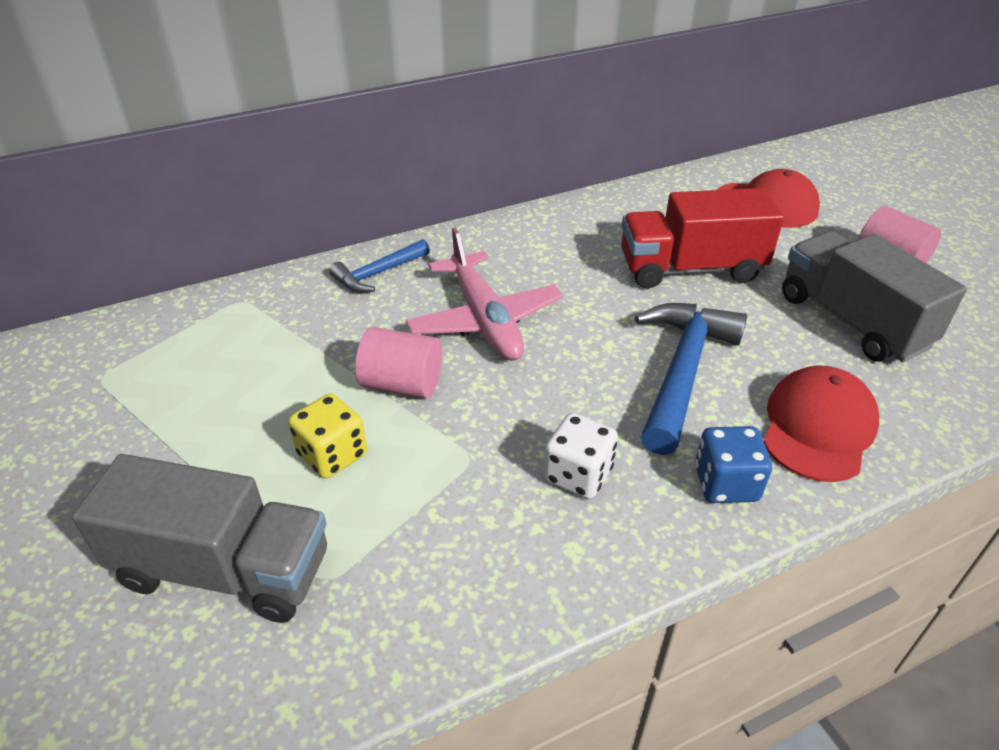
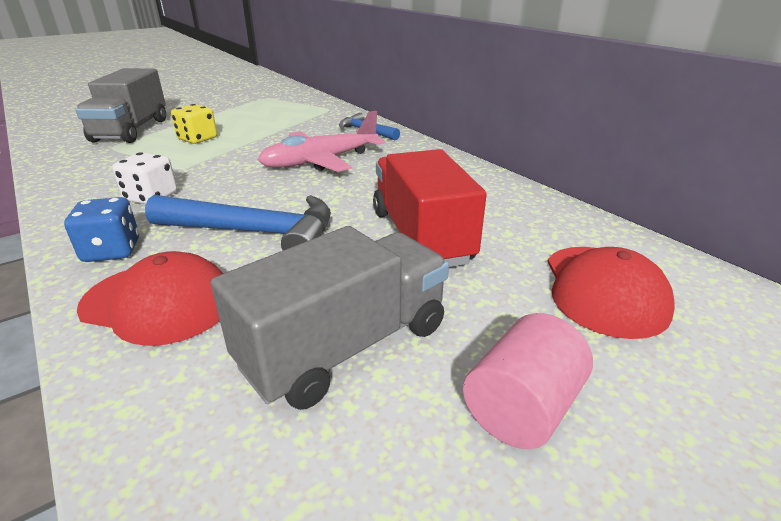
camera: 80 degrees right, 10 degrees down
(402, 384) = (253, 147): pink cylinder -> none

